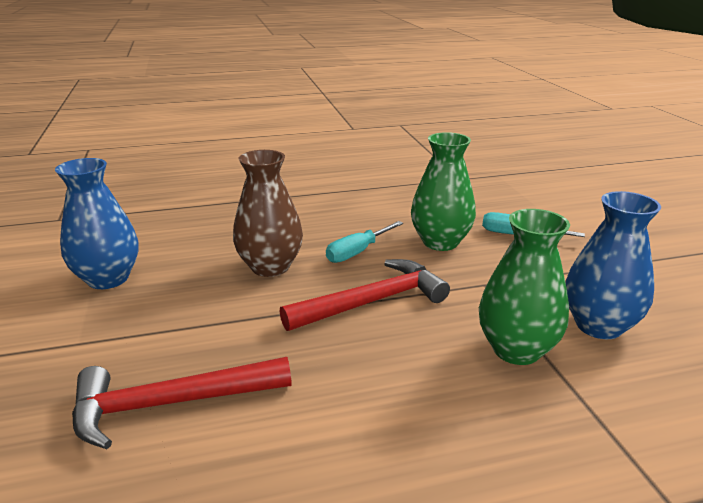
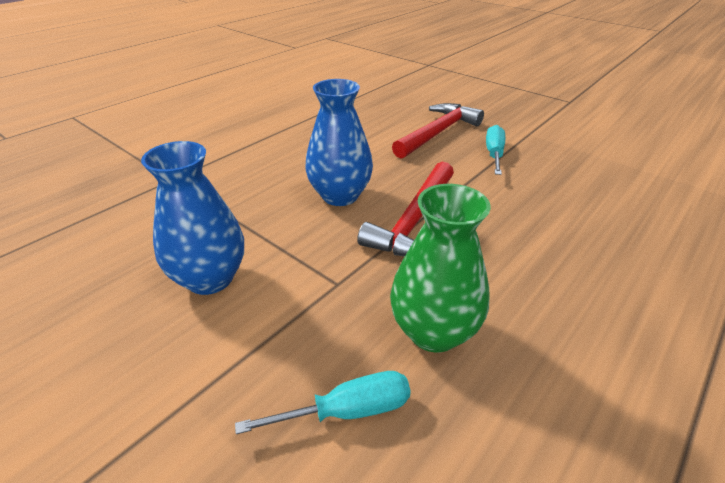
camera: 145 degrees right, 10 degrees up
(108, 278) = (603, 162): blue vase -> blue vase (340, 196)
(270, 267) = (533, 216): brown vase -> none
(358, 252) = (494, 268): turquoise screwdriver -> turquoise screwdriver (494, 154)
(516, 349) = (277, 226): green vase -> none

